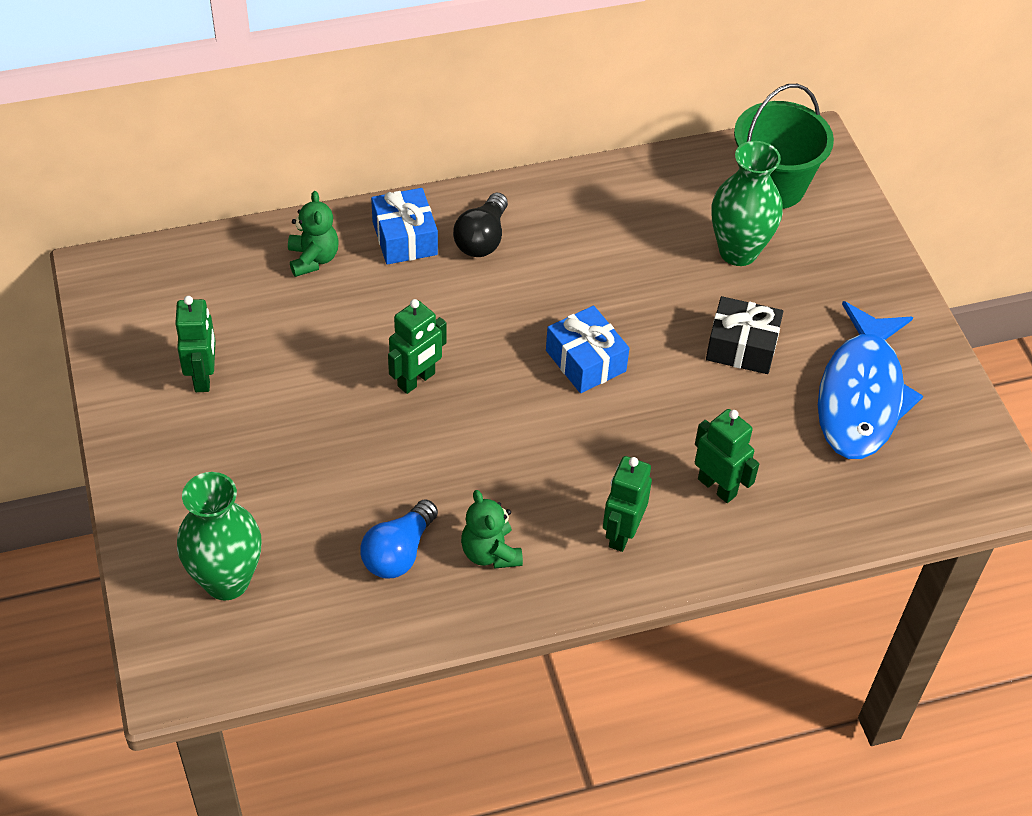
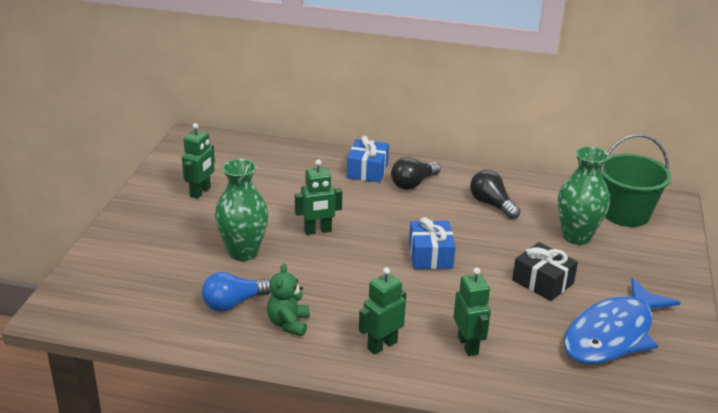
camera: 30 degrees right, 20 degrees down
(227, 581) = (125, 280): green vase -> green vase (243, 252)
(313, 259) = (307, 164): green teddy bear -> none
(605, 236) = (492, 204): none -> black light bulb

